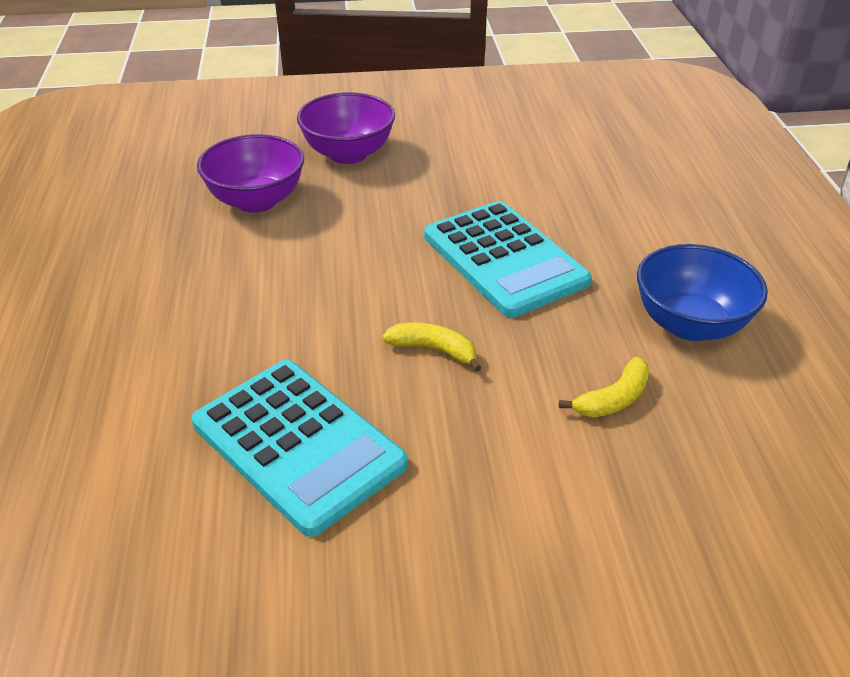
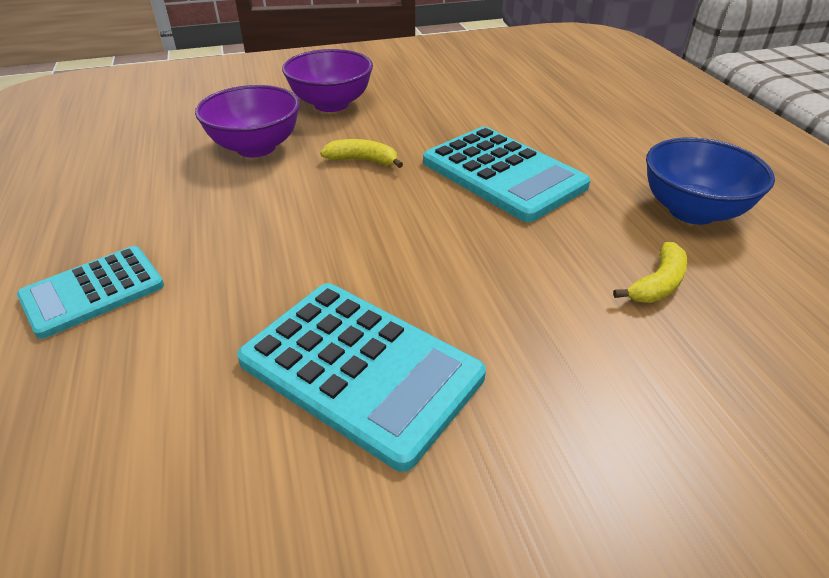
camera: 10 degrees left, 0 degrees up
(77, 341) = (93, 291): none -> turquoise calculator
(434, 350) = (469, 259): yellow banana -> yellow banana (363, 160)

